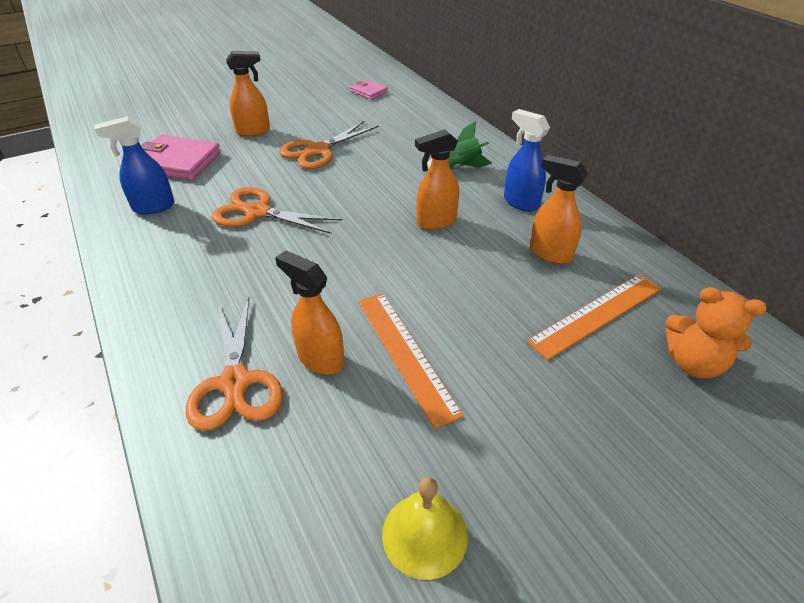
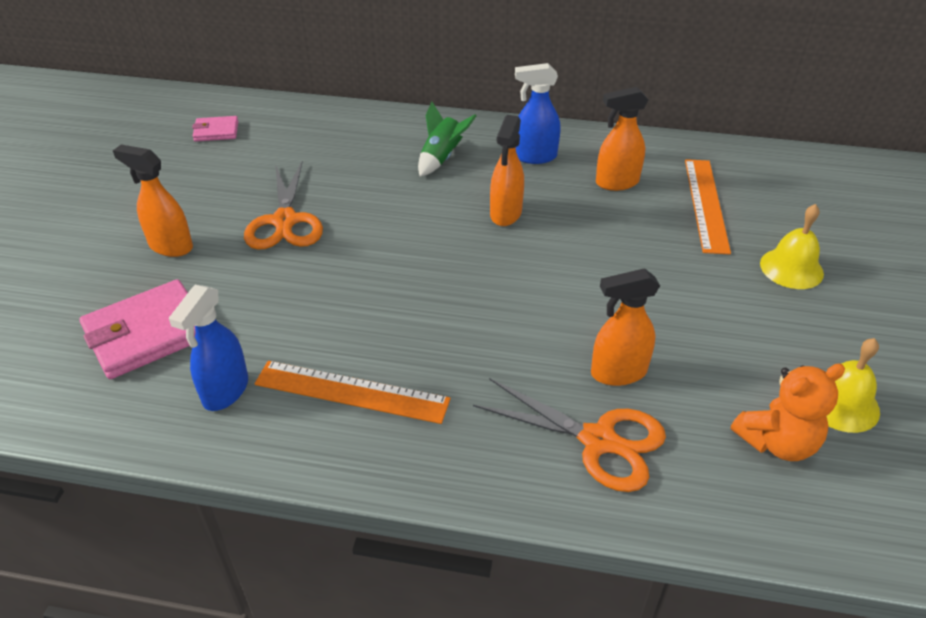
camera: 50 degrees left, 0 degrees up
(253, 131) = (170, 246): orange spray bottle -> orange spray bottle turned 90 degrees counterclockwise
(257, 212) = (345, 315): orange scissors -> none
(405, 354) = (658, 321): orange ruler -> orange ruler (351, 392)
(583, 411) = (791, 268): none -> yellow bell
(693, 363) = (789, 196): orange teddy bear -> orange teddy bear (777, 442)

